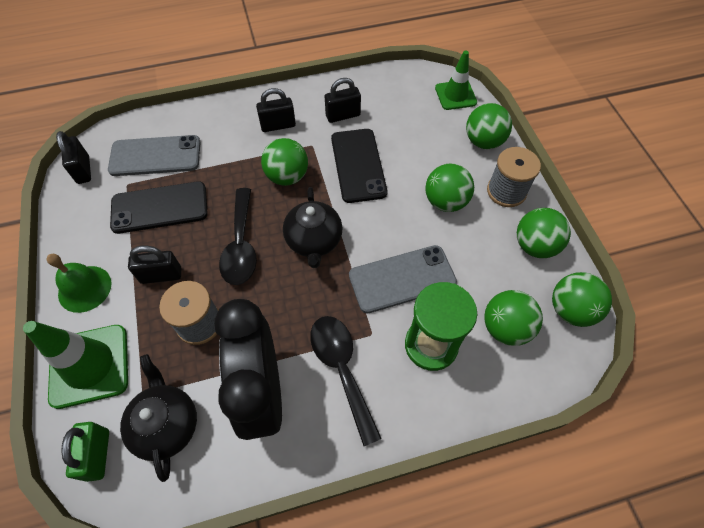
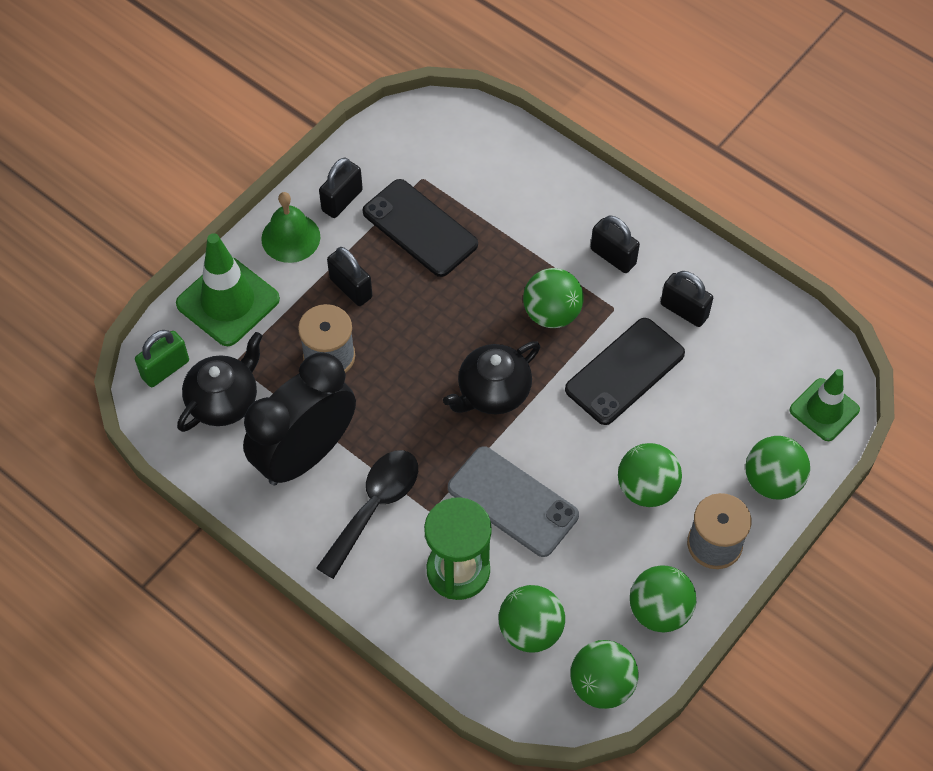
camera: 55 degrees right, 0 degrees up
(83, 170) = (407, 128): black padlock -> black padlock (342, 200)
(155, 156) = (475, 175): grey phone -> none
(241, 245) = (435, 331): black spoon -> none

